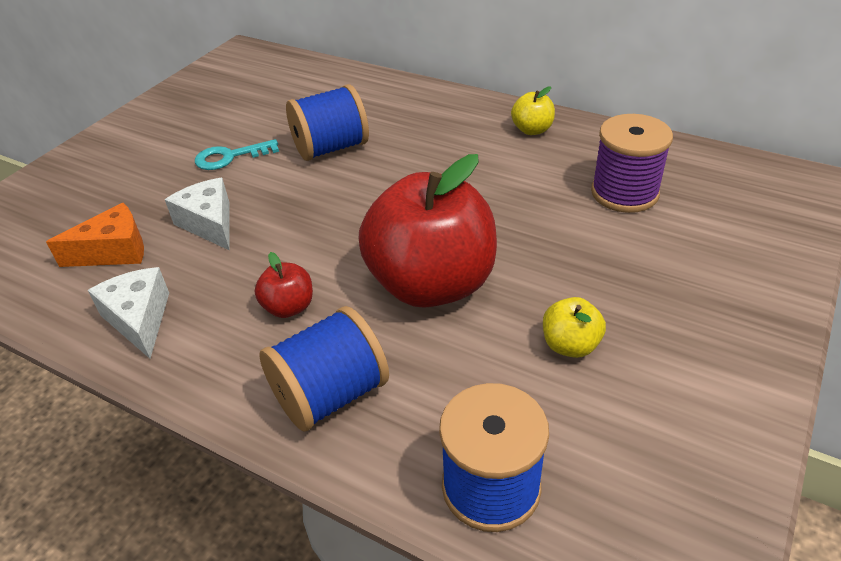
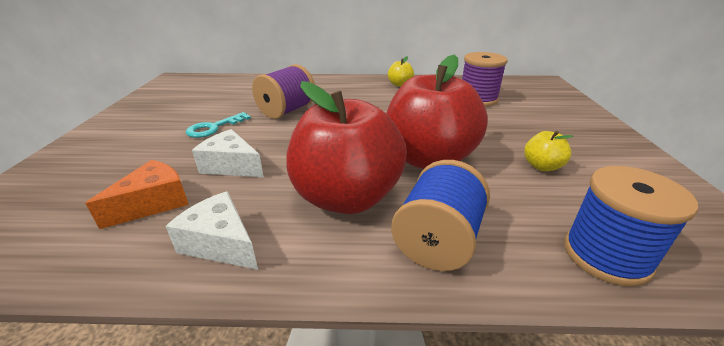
camera: 30 degrees left, 10 degrees down
(289, 307) = (346, 197): red apple -> red apple, size x2.38
(331, 148) = (287, 111): blue spool -> purple spool

